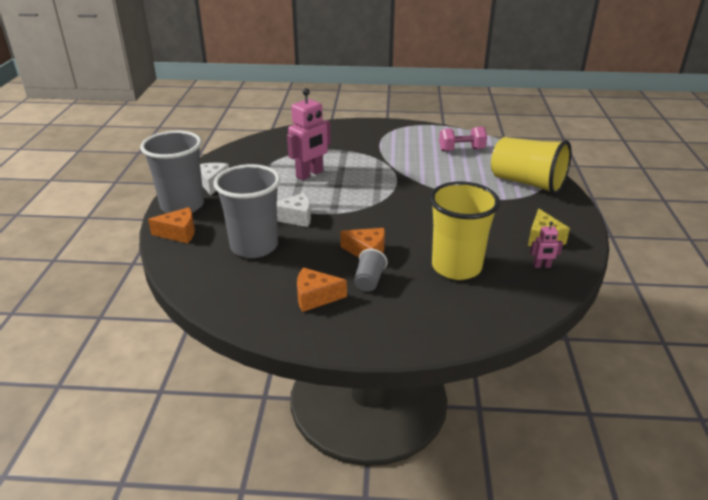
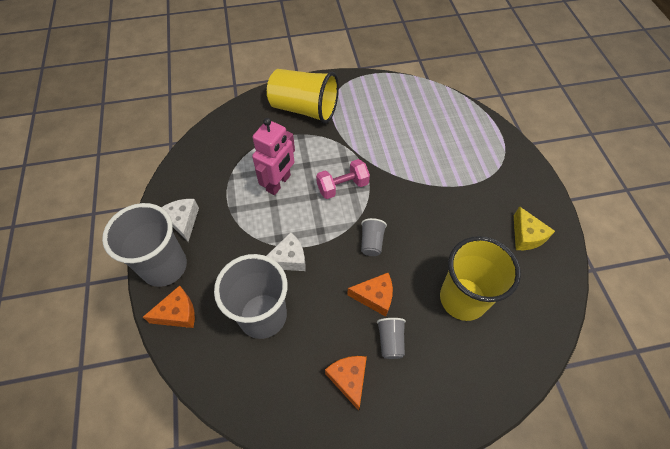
camera: 15 degrees left, 25 degrees up
(315, 297) = (349, 379): orange cheese -> orange cheese turned 90 degrees clockwise
(380, 219) = (371, 242): none -> grey cup
(461, 150) = (414, 111): pink dumbbell -> pink dumbbell (342, 186)
(527, 183) = (489, 153): yellow cup -> yellow cup (304, 109)
(542, 266) = (536, 278): pink robot -> none

